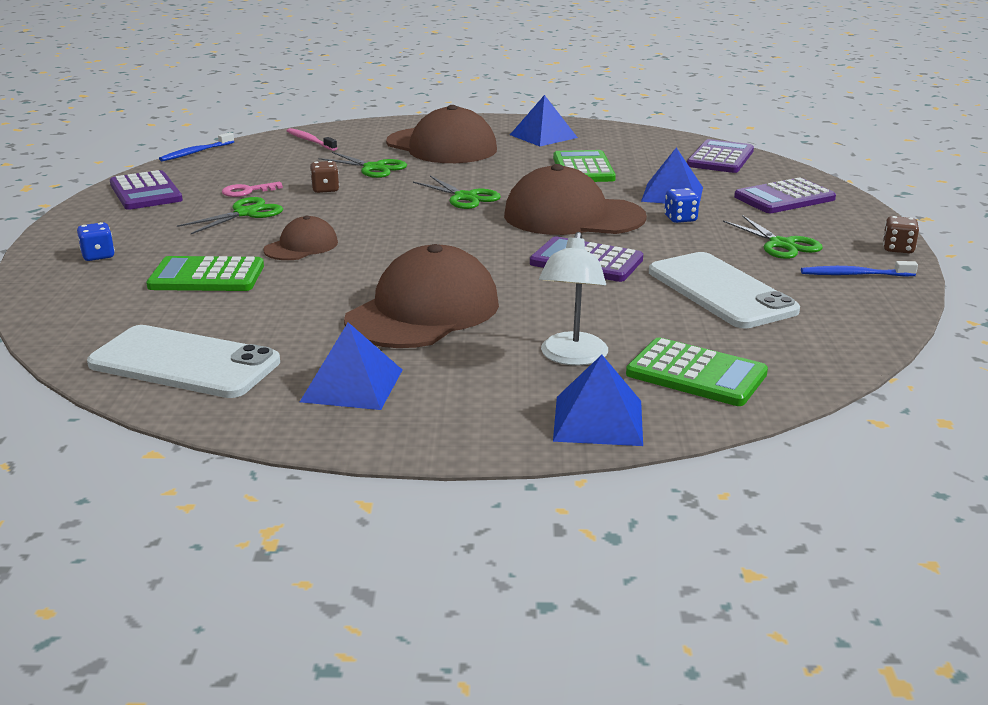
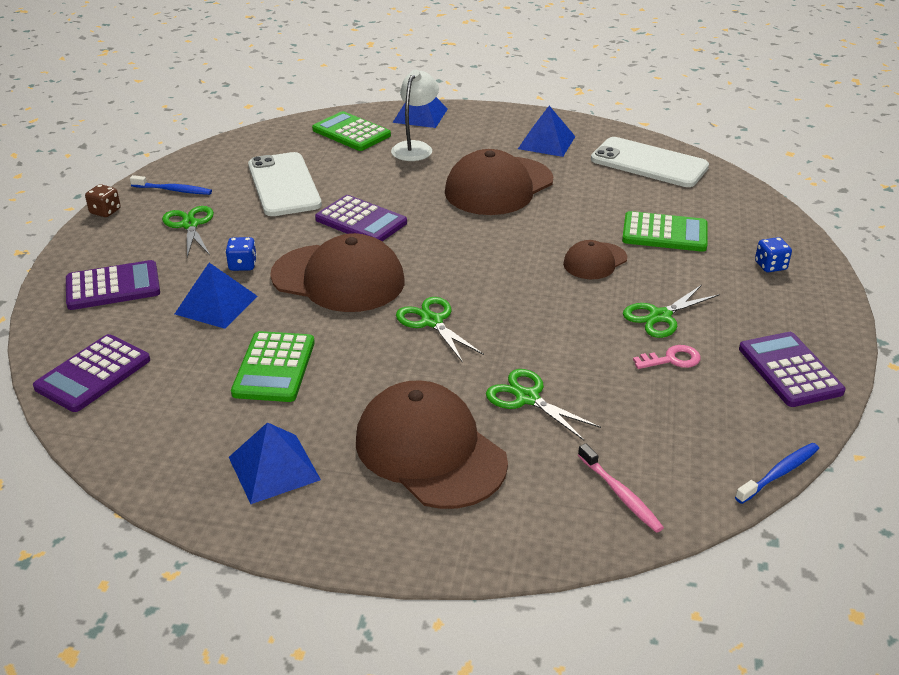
camera: 170 degrees left, 10 degrees up
(325, 189) = (583, 353): brown dice -> none

